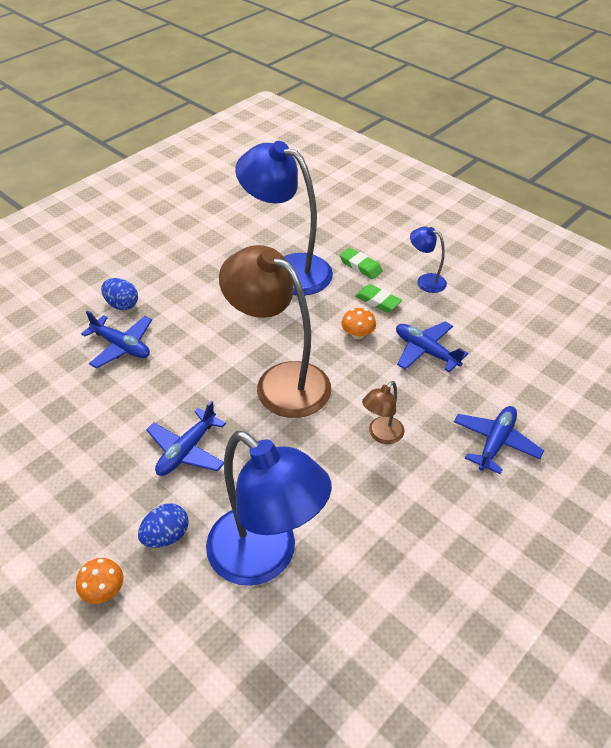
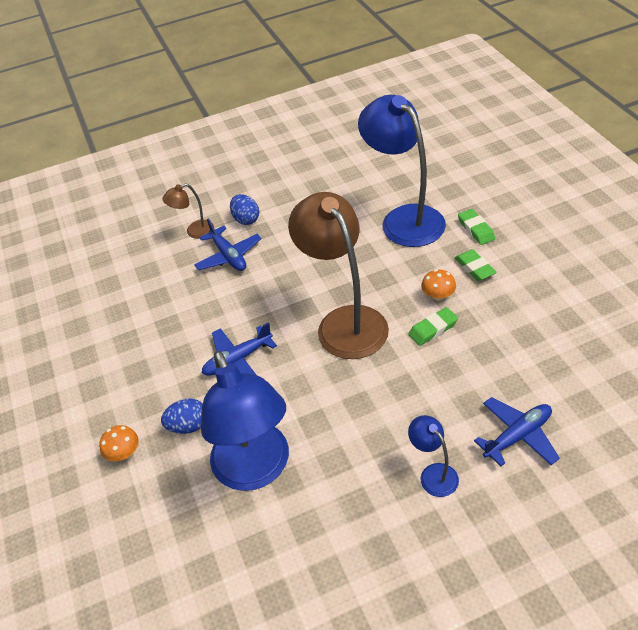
camera: 30 degrees right, 0 degrees up
(369, 366) = (433, 329): none -> green eraser
(381, 435) = (410, 396): brown lamp -> brown lamp (194, 231)
(425, 281) = (534, 258): blue lamp -> blue lamp (433, 474)
(426, 351) = (496, 328): blue plane -> none

